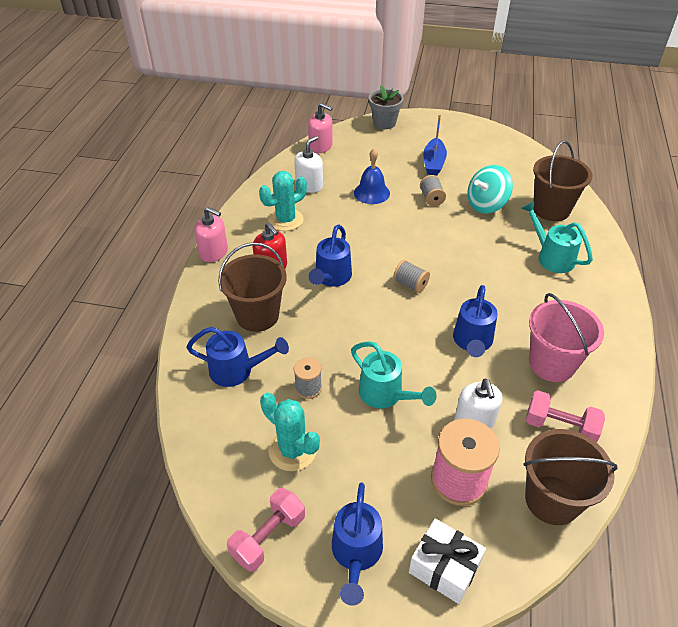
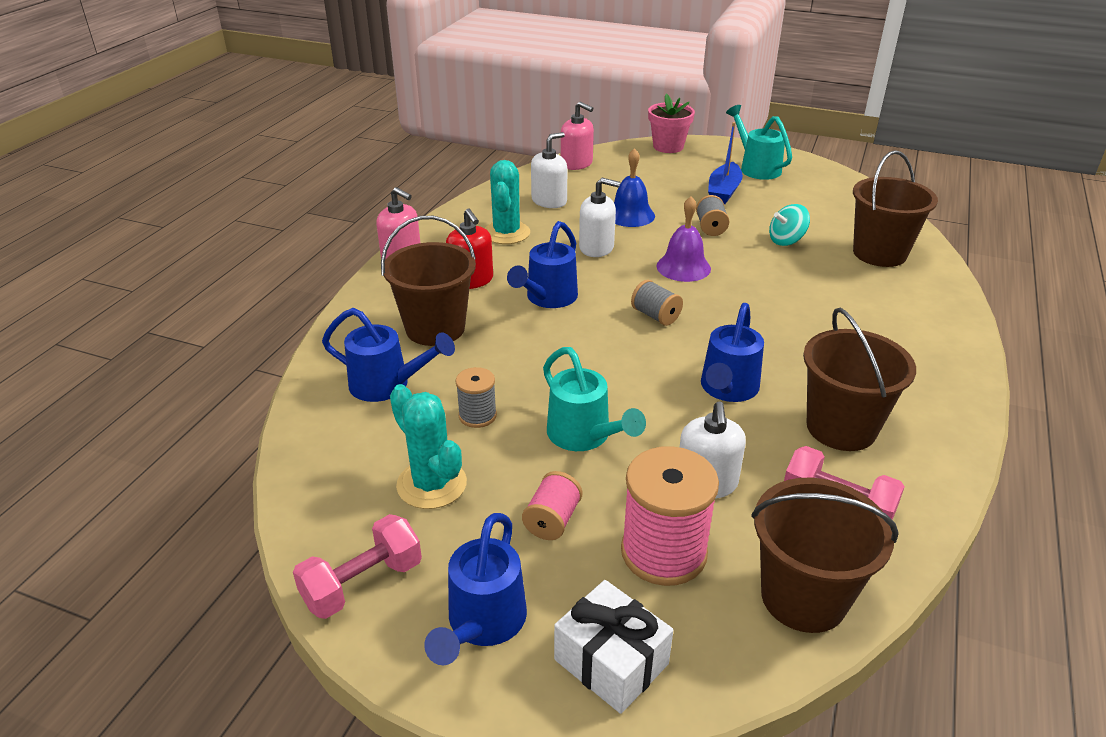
camera: 10 degrees right, 10 degrees down
(285, 220) = (506, 233): turquoise cactus -> turquoise cactus turned 60 degrees counterclockwise
(354, 226) = (596, 248): none -> white soap dispenser
(381, 466) = (552, 520): none -> pink spool
(384, 123) = (668, 147): grey flower pot -> pink flower pot
(420, 237) = (683, 267): none -> purple bell
(486, 205) = (786, 240): turquoise spinning top -> turquoise spinning top, size x0.66
(551, 257) = (868, 305): turquoise watering can -> turquoise watering can (756, 168)
(552, 363) = (841, 428): pink bucket -> brown bucket

